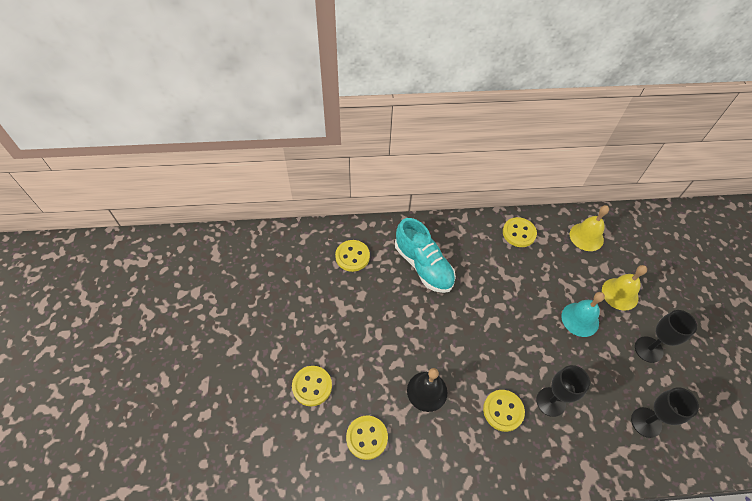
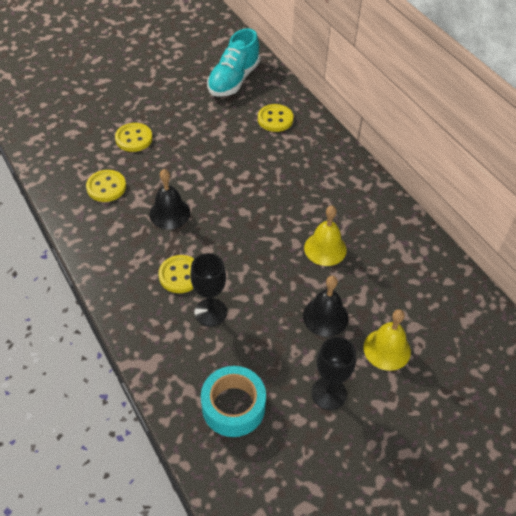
camera: 65 degrees right, 5 degrees down
(423, 265) = (301, 170): turquoise shoe -> turquoise shoe (234, 80)
(519, 233) = (400, 234): yellow button -> none
(580, 319) = (325, 316): turquoise bell -> black bell
(586, 236) = (445, 298): yellow bell -> yellow bell (325, 248)
(646, 422) = (233, 406): black goblet -> turquoise tape

